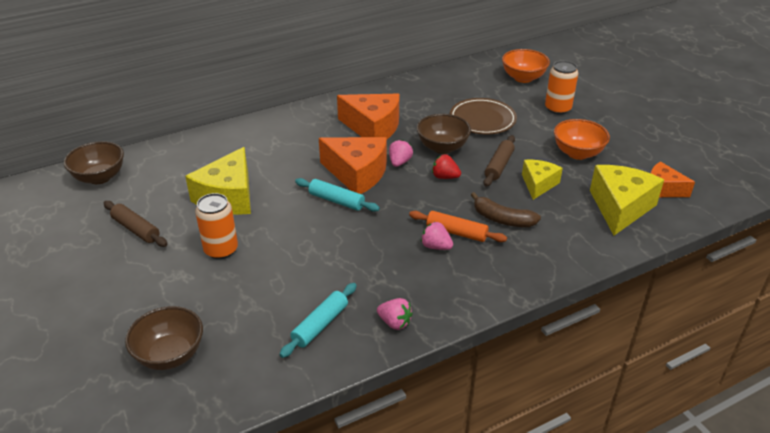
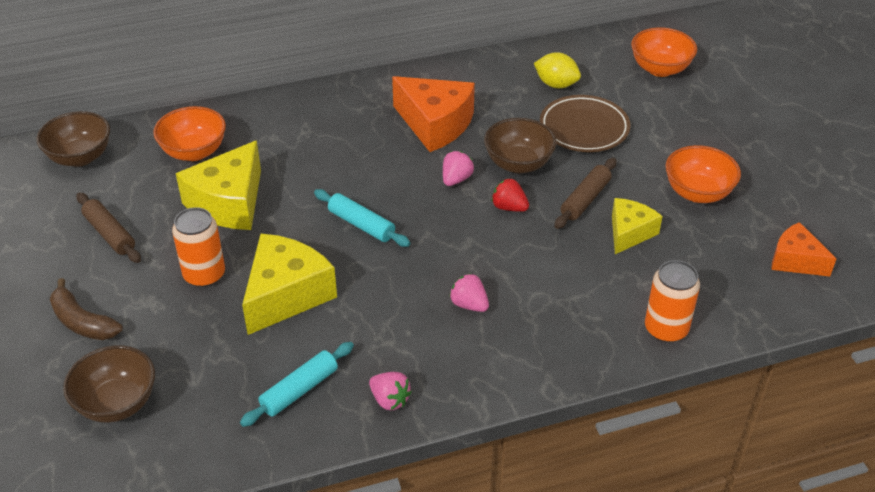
camera: 10 degrees right, 5 degrees up
(191, 164) = (194, 152): none -> orange bowl
(357, 174) = (397, 189): orange cheese -> none
(453, 94) = (556, 84): none -> yellow lemon
(456, 232) = (501, 288): orange rolling pin -> none
(502, 219) = (566, 277): brown banana -> brown banana (82, 322)
(557, 108) = (692, 122): orange can -> orange can (666, 329)
(620, 208) = (728, 280): yellow cheese -> yellow cheese (286, 295)

